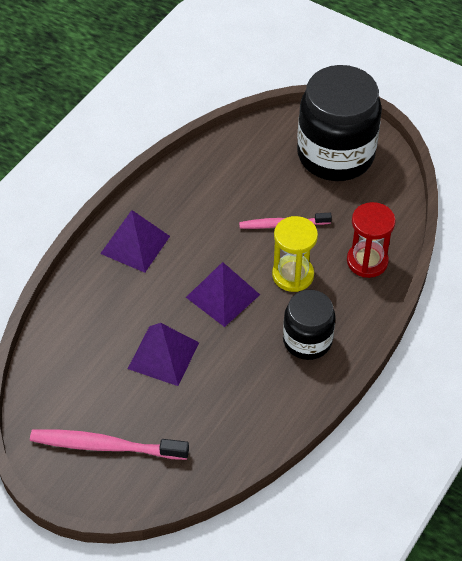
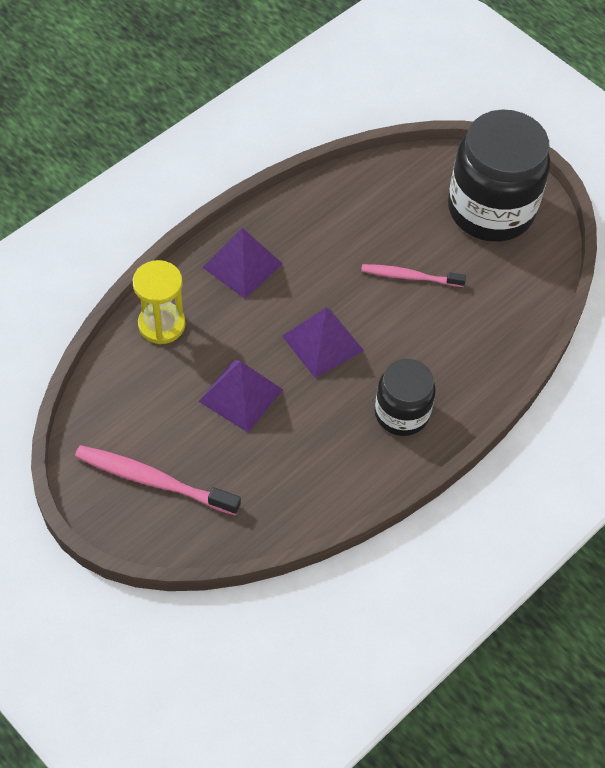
camera: 10 degrees right, 5 degrees up
(293, 275) = (405, 336): yellow hourglass -> yellow hourglass (161, 324)
(367, 261) = (492, 338): red hourglass -> none

